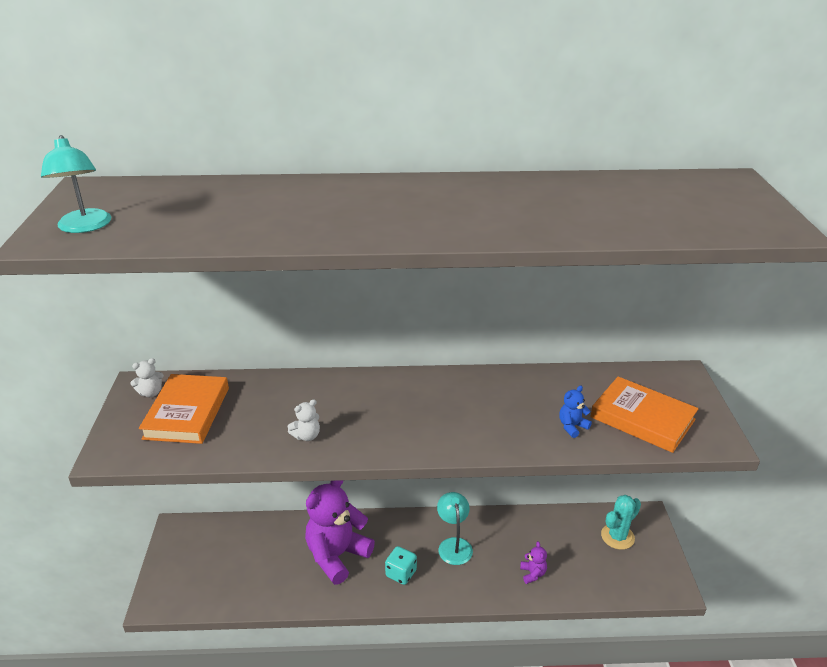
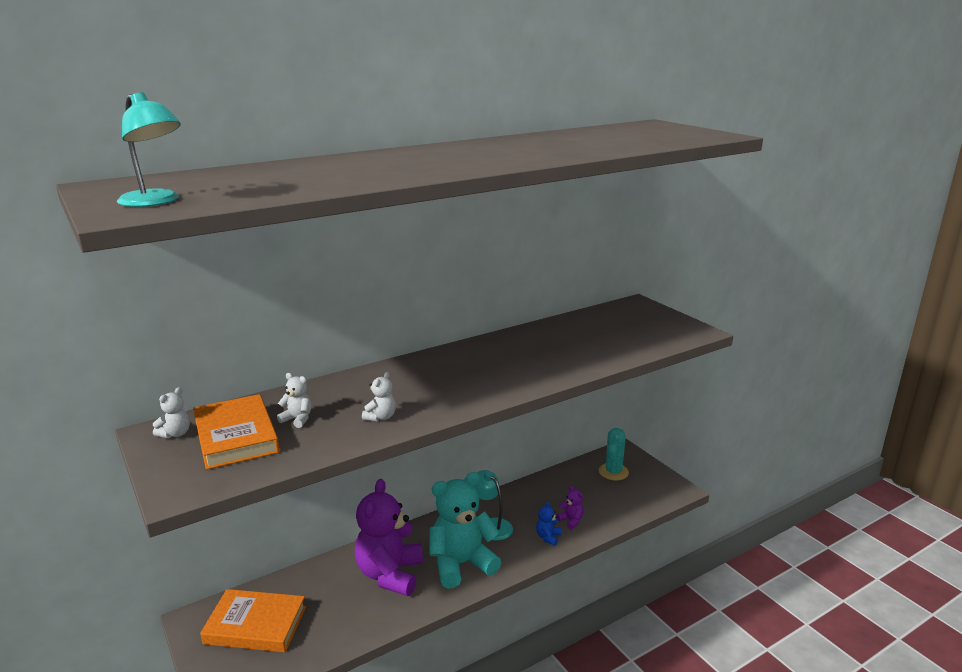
camera: 30 degrees left, 10 degrees down
(243, 412) = (297, 419): none -> white teddy bear
(401, 573) = (461, 564): turquoise dice -> turquoise teddy bear
(572, 426) = (594, 351): blue teddy bear -> blue teddy bear (548, 537)
(642, 418) = (636, 333): orange book -> orange book (255, 625)

